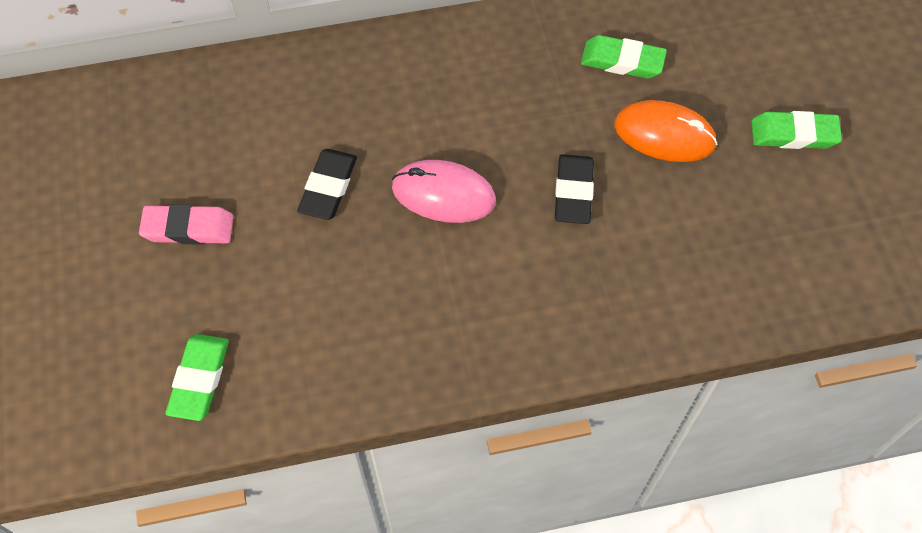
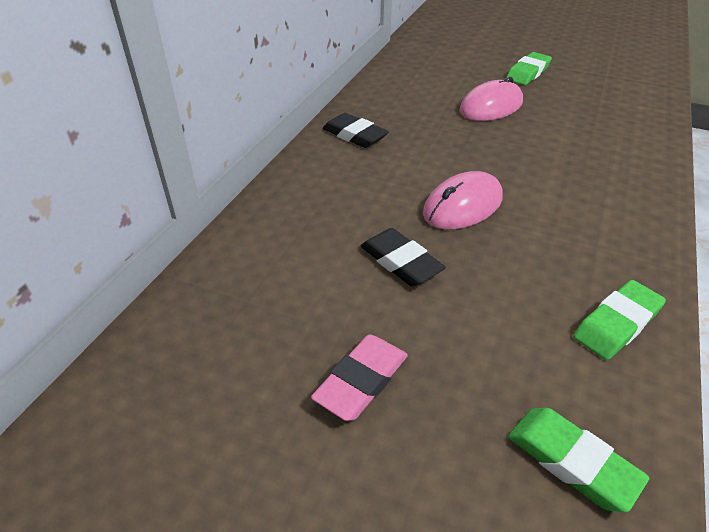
camera: 55 degrees left, 20 degrees down
(573, 192) = (509, 152): black eraser -> black eraser (355, 135)
(622, 61) = (418, 99): green eraser -> green eraser (616, 324)
(664, 134) = (491, 107): orange mouse -> pink mouse

